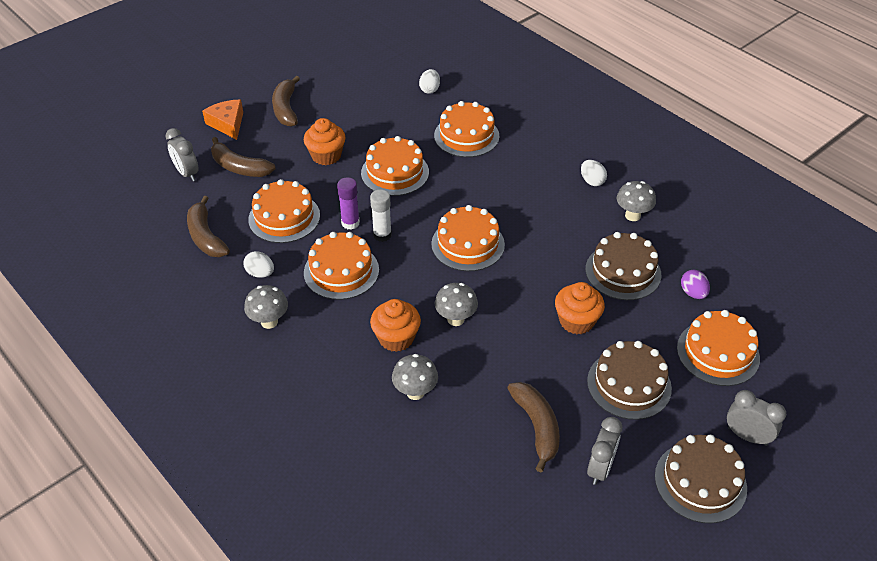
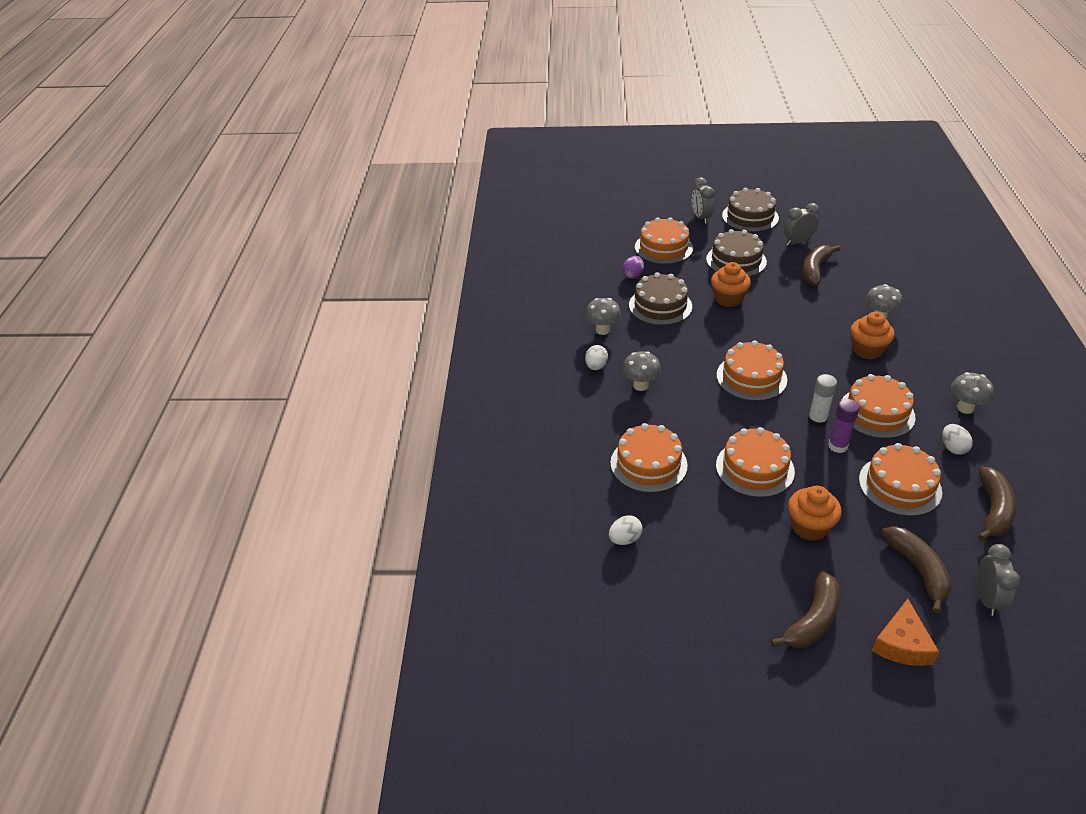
camera: 135 degrees left, 5 degrees down
(455, 319) = (812, 339): grey mushroom -> grey mushroom (640, 385)

